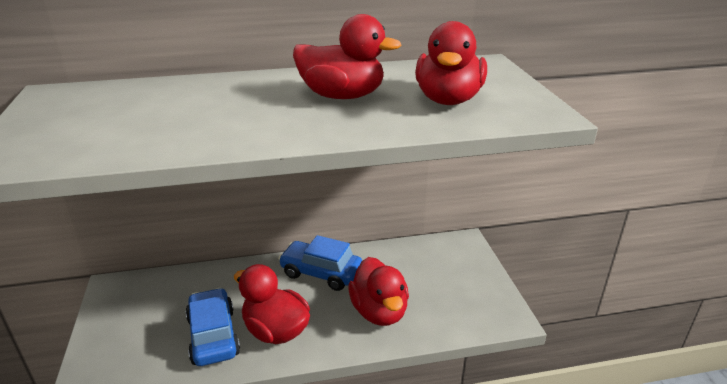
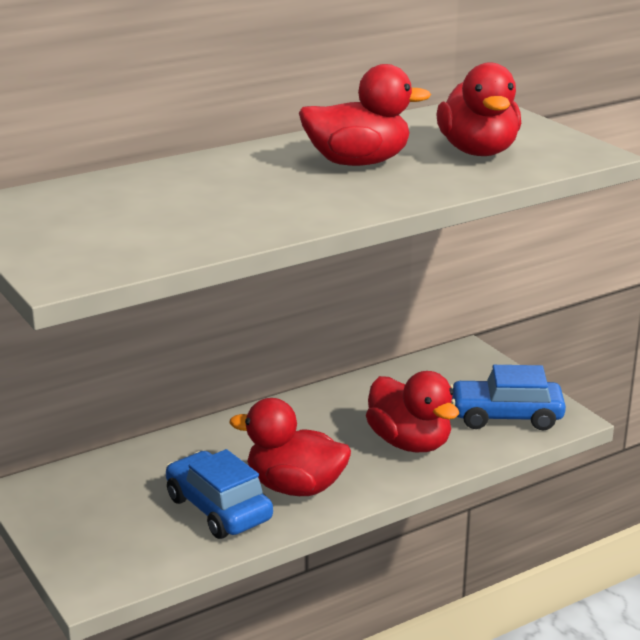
camera: 20 degrees left, 5 degrees down
(321, 273) = (306, 419): blue car -> blue car (506, 416)

